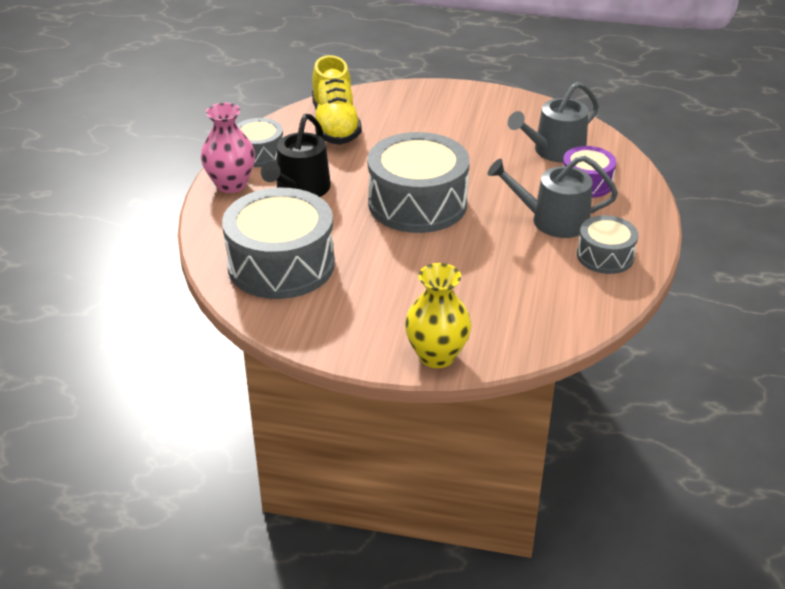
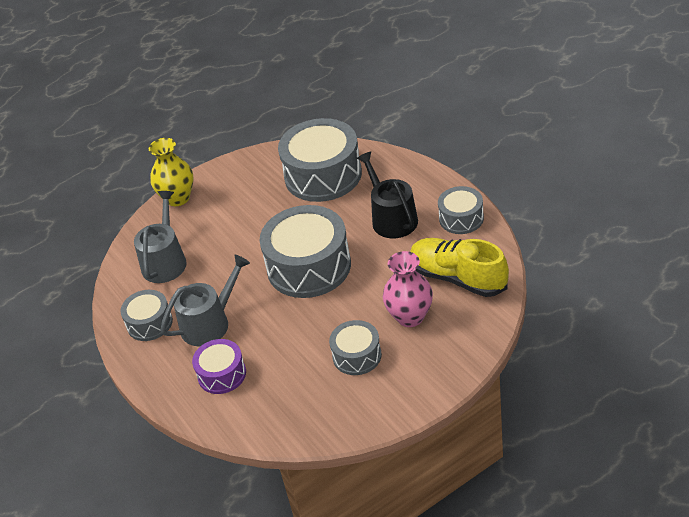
camera: 140 degrees right, 5 degrees up
(231, 184) = (435, 188): pink vase -> pink vase (410, 317)
(475, 132) = (357, 356): none -> grey drum
(554, 151) = (278, 386): grey watering can -> grey watering can (165, 261)

